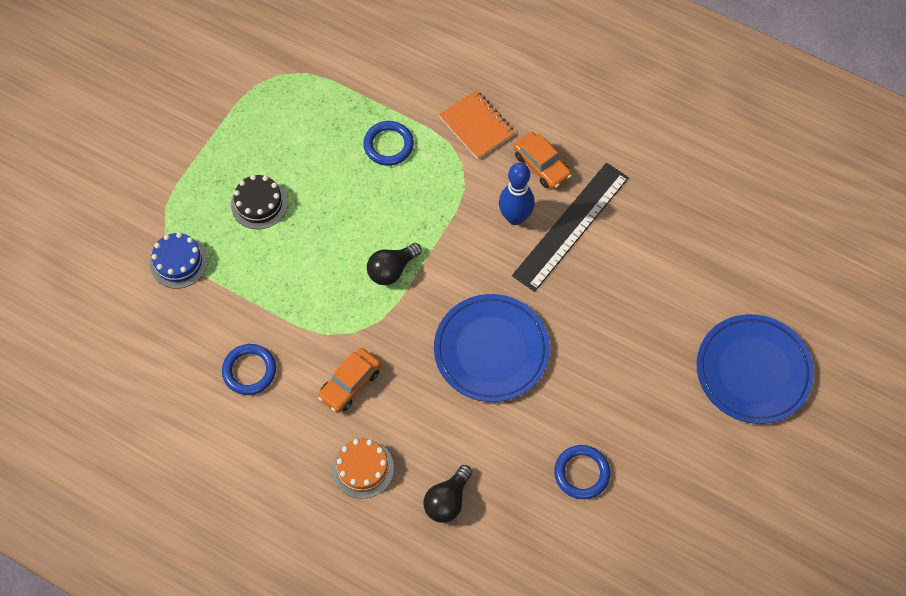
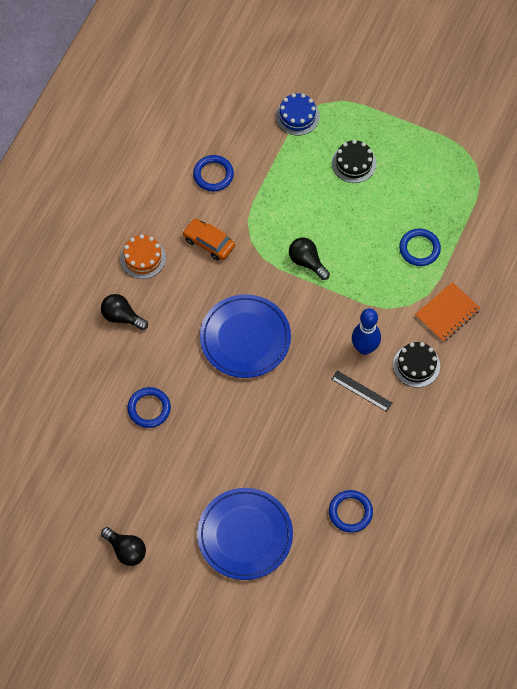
camera: 85 degrees right, 0 degrees up
(542, 165) = (416, 365): orange car -> black cake
(571, 226) = (361, 391): black ruler -> black ruler, size x0.49
(724, 253) = (350, 512): none -> blue ring
(773, 513) = (126, 550): none -> black light bulb

